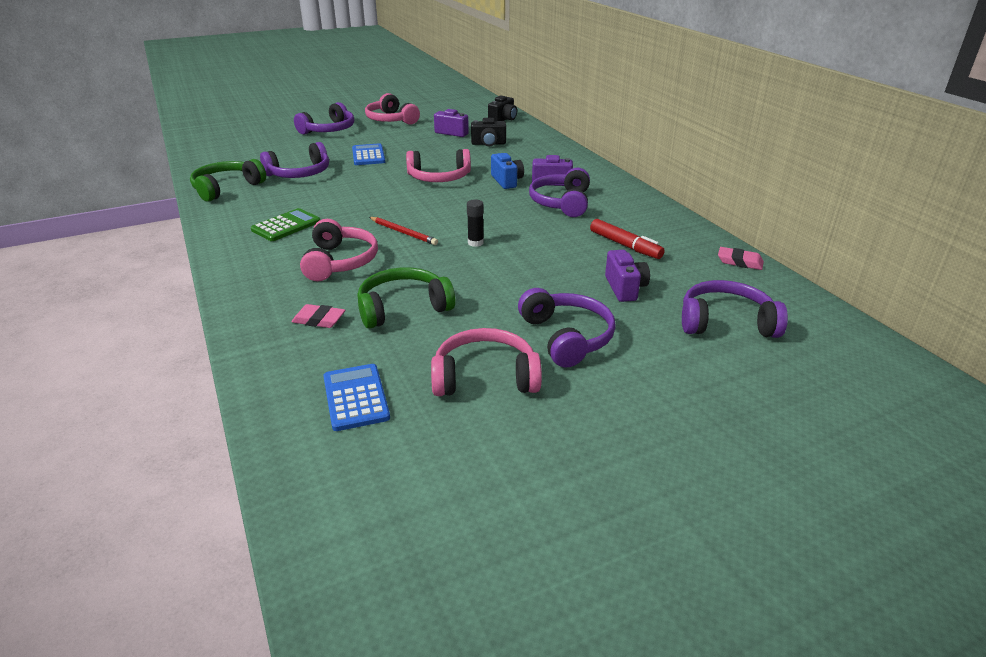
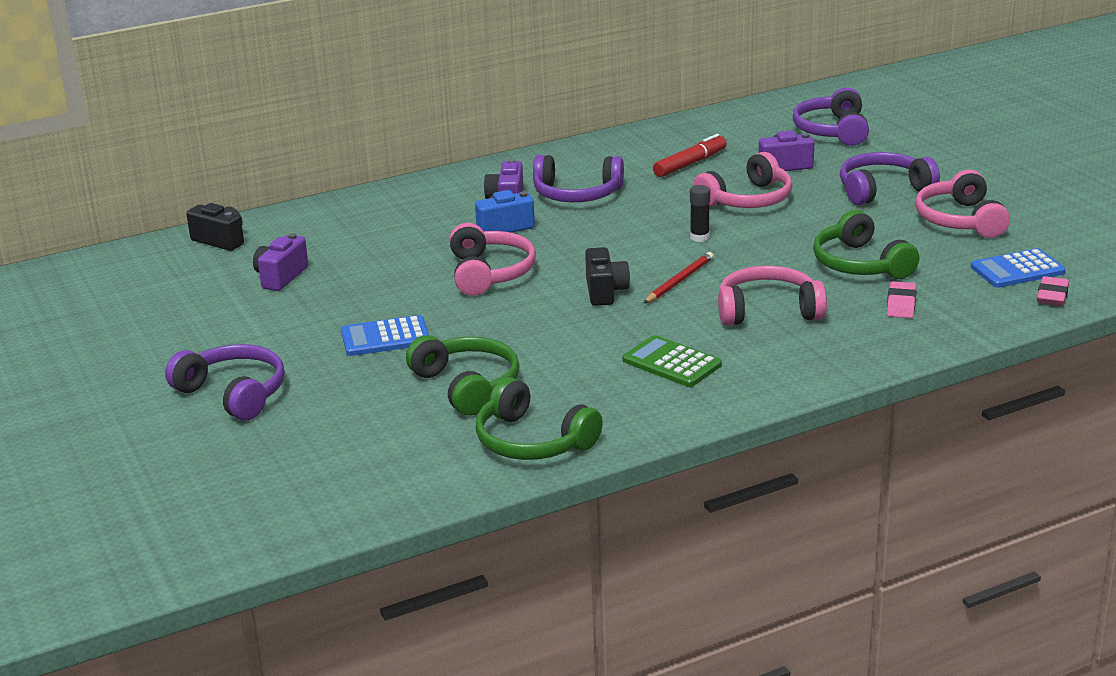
camera: 90 degrees left, 5 degrees down
(299, 173) = (467, 386): purple headphones -> green headphones
(391, 120) = (188, 338): pink headphones -> pink headphones (747, 200)
(488, 144) = (344, 246): black camera -> black camera (605, 292)
(739, 262) = (716, 118): pink eraser -> pink eraser (1052, 296)

